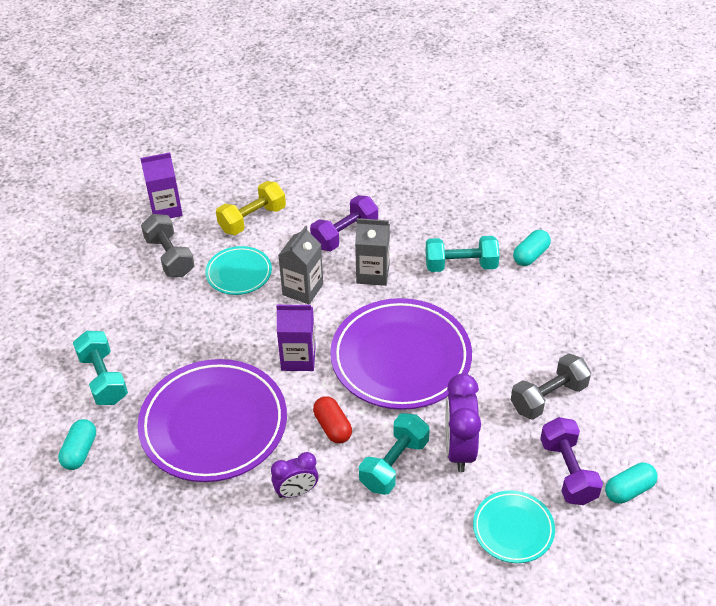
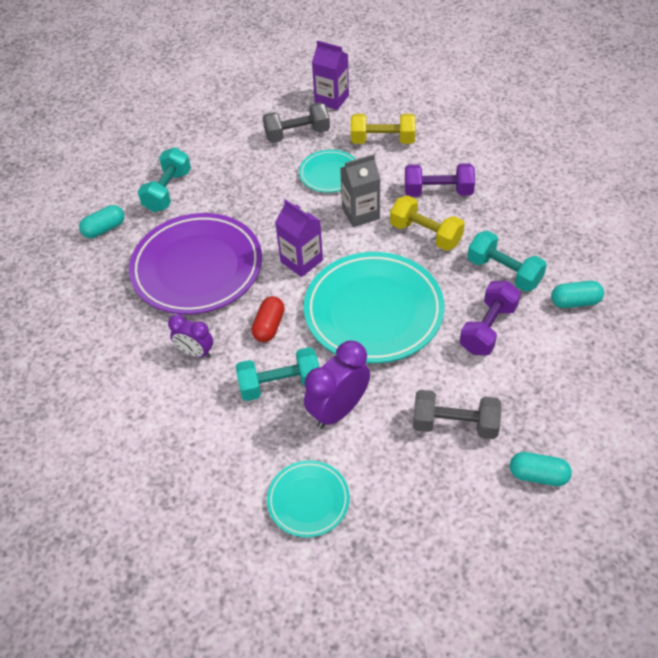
camera: 45 degrees right, 5 degrees up
(170, 257) = (297, 134): grey dumbbell -> grey dumbbell turned 60 degrees clockwise
(373, 273) = (425, 234): grey carton -> yellow dumbbell
(401, 358) = (373, 311): purple plate -> turquoise plate
(568, 471) = (401, 493): purple dumbbell -> purple dumbbell (488, 328)
(629, 490) = (434, 548): turquoise capsule -> turquoise capsule (538, 475)

